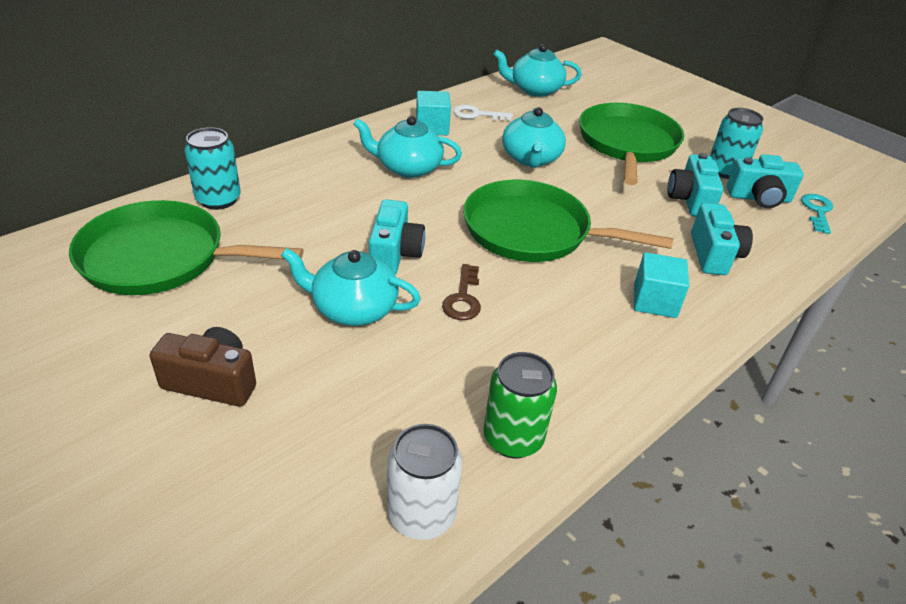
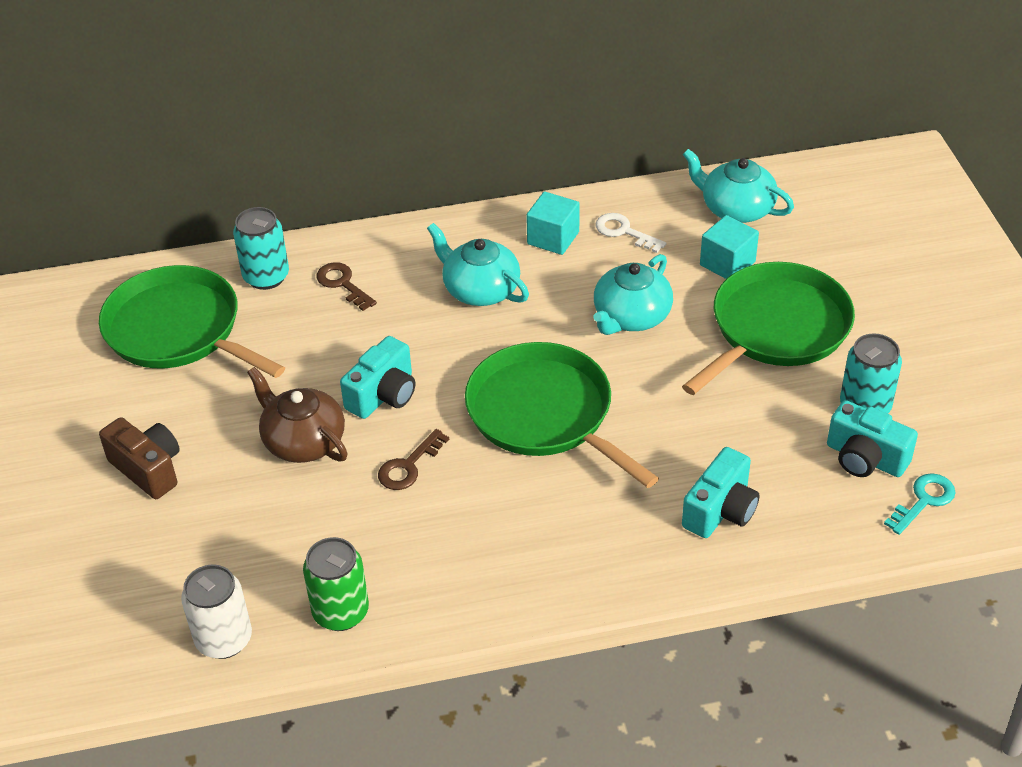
camera: 35 degrees right, 5 degrees up
(292, 189) = (343, 284): none -> brown key
(353, 308) = (303, 441): turquoise teapot -> brown teapot
(654, 301) = (596, 538): turquoise cube -> turquoise cube (727, 263)
(690, 200) = (770, 433): turquoise camera -> none

